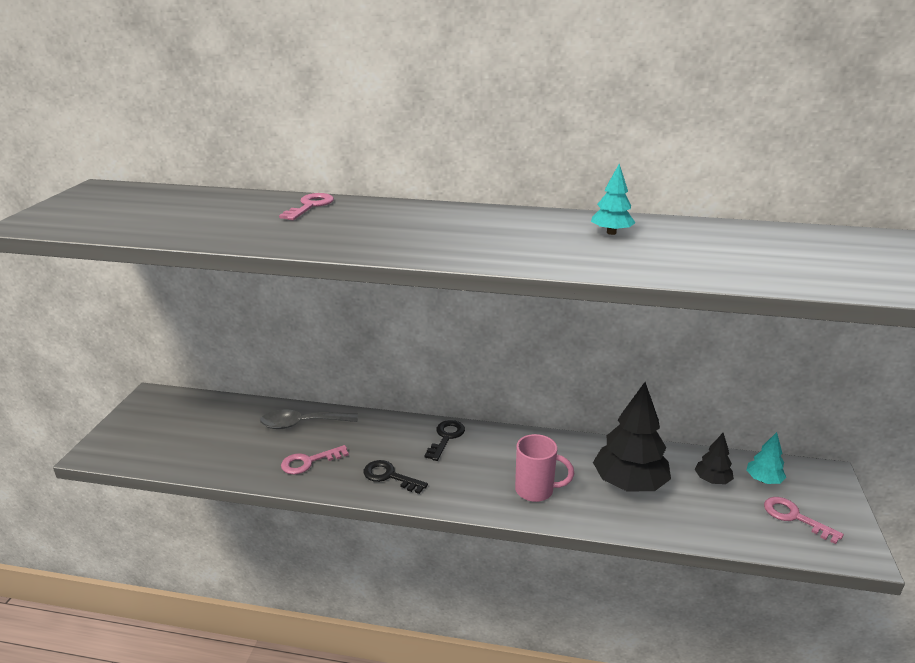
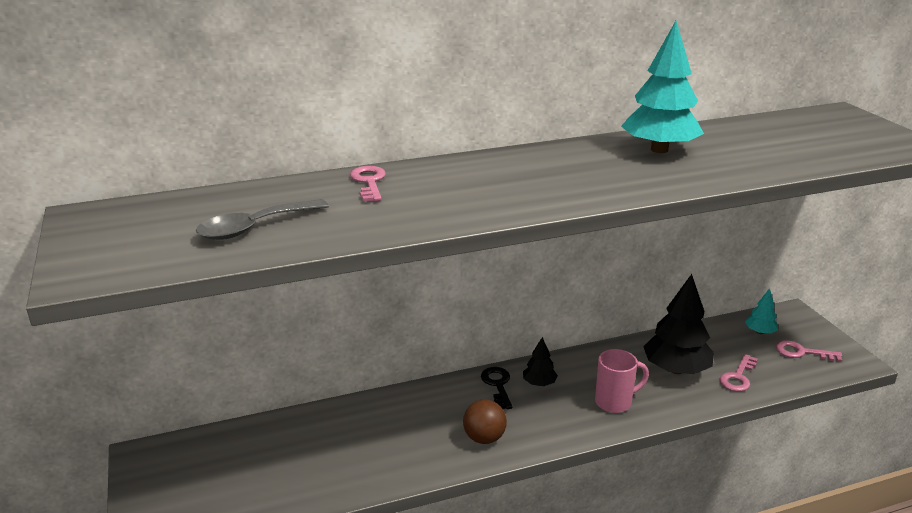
camera: 30 degrees left, 0 degrees up
(302, 424) = (348, 422): grey spoon -> grey spoon (254, 227)
(309, 462) = (395, 454): pink key -> pink key (738, 377)
(389, 476) = (484, 438): black key -> brown ball
(611, 233) = (659, 150): turquoise tree -> turquoise tree, size x2.01
(712, 480) = (728, 345): black tree -> black tree (539, 383)

